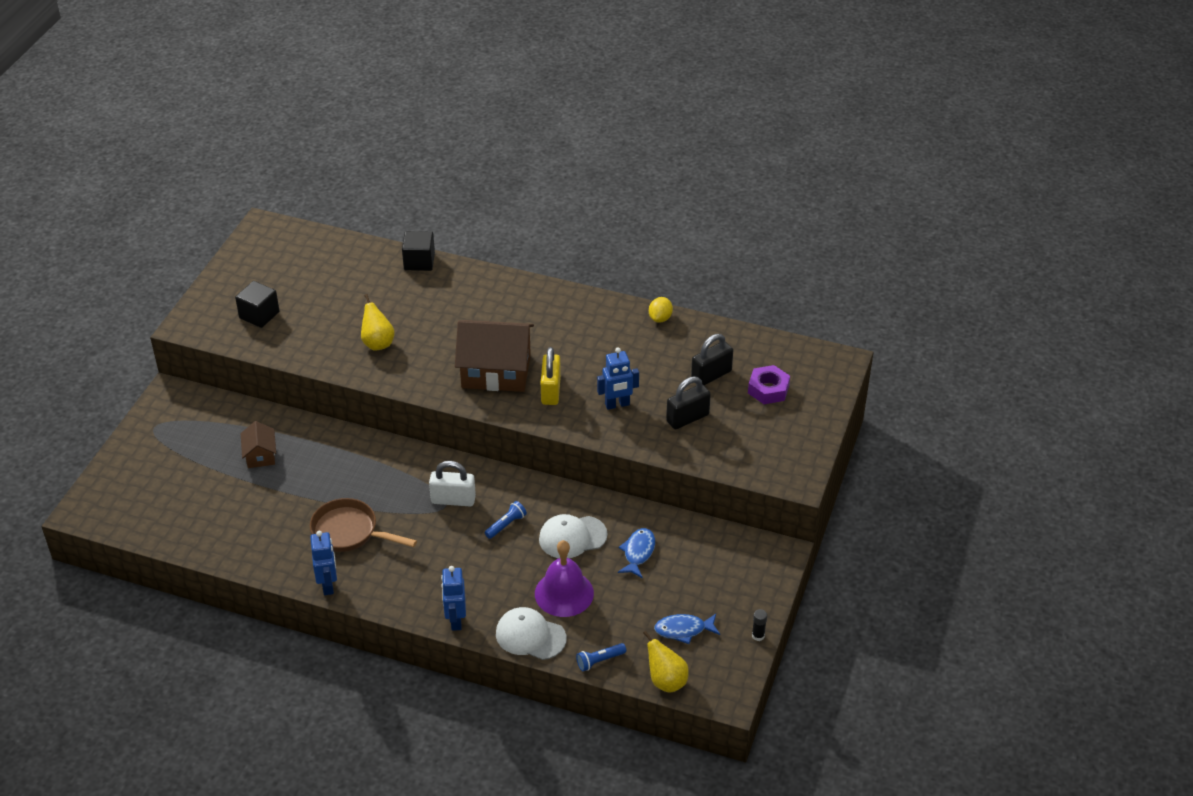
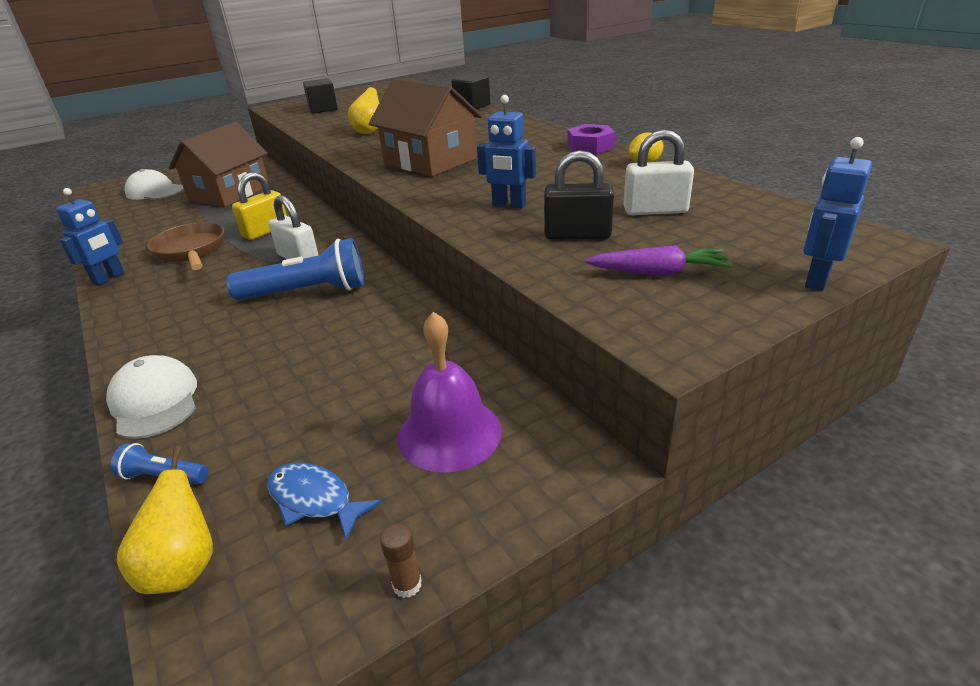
camera: 40 degrees right, 10 degrees down
(260, 455) = (229, 193): brown house -> brown house, size x2.04
(455, 620) = (129, 349): blue robot -> blue robot (816, 279)
(506, 525) = (307, 292): blue flashlight -> blue flashlight, size x2.14
(550, 391) = (457, 182): yellow padlock -> yellow padlock (266, 231)
(564, 593) = (256, 375): purple bell -> purple bell (449, 433)
(572, 537) = (348, 327): white cap -> white cap (155, 191)
(638, 552) = (393, 372): blue fish -> none
(711, 375) = (655, 211): black padlock -> white padlock
(755, 433) = (658, 272): none -> purple carrot
(758, 636) = (407, 584): black glue stick -> brown glue stick
(768, 389) = (725, 239): purple nut -> purple nut (590, 146)

